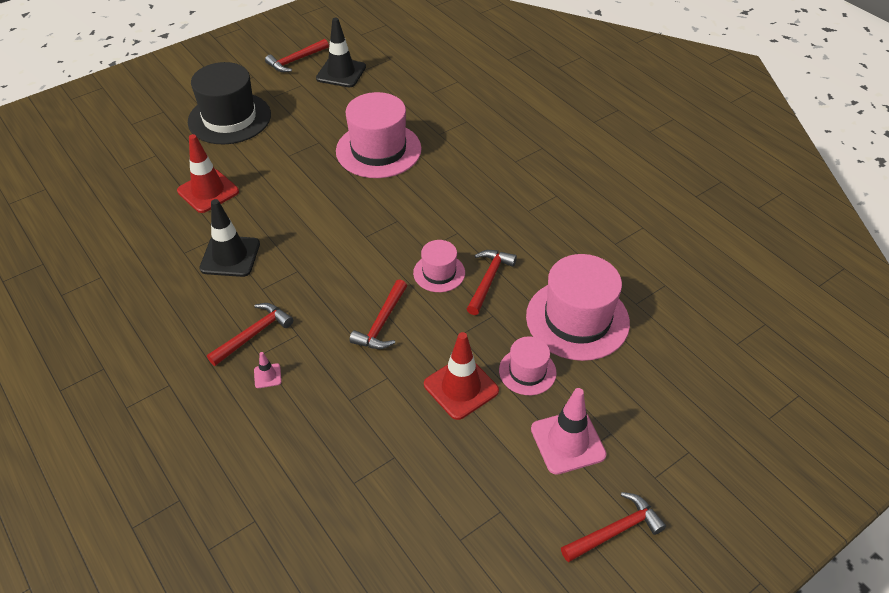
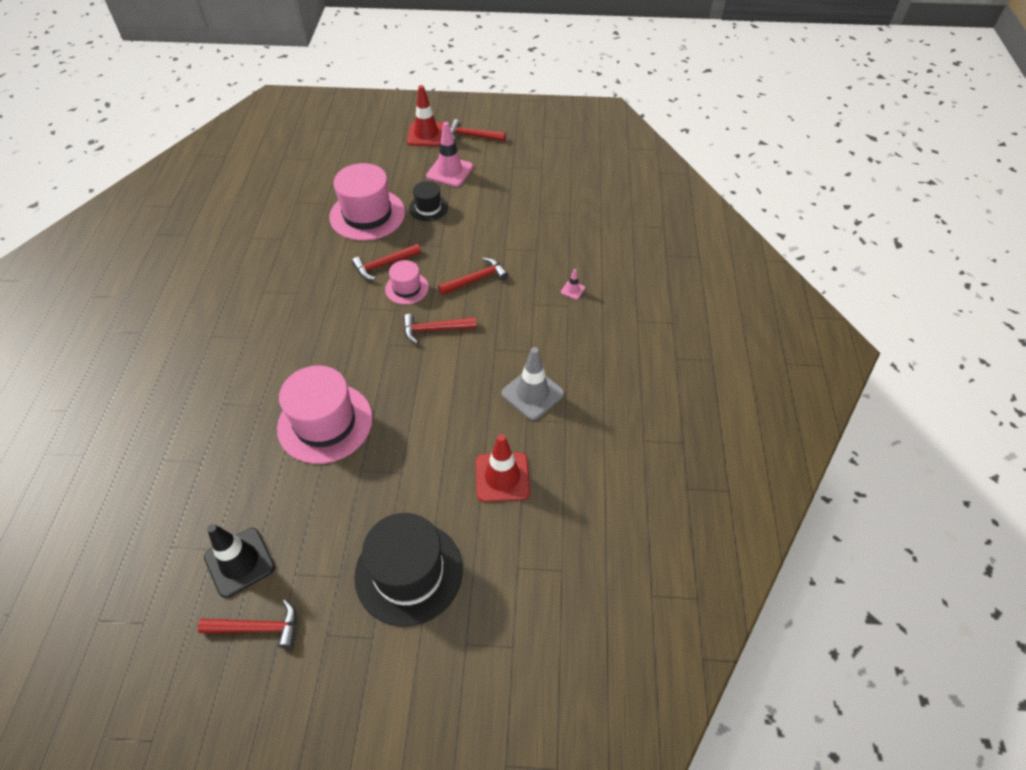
camera: 140 degrees left, 5 degrees up
(230, 256) = (532, 393): black traffic cone -> grey traffic cone
(253, 334) = (561, 321): red hammer -> red hammer (435, 329)
(461, 387) = (471, 221): red traffic cone -> red traffic cone (426, 134)
(527, 371) = (428, 208): pink hat -> black hat

